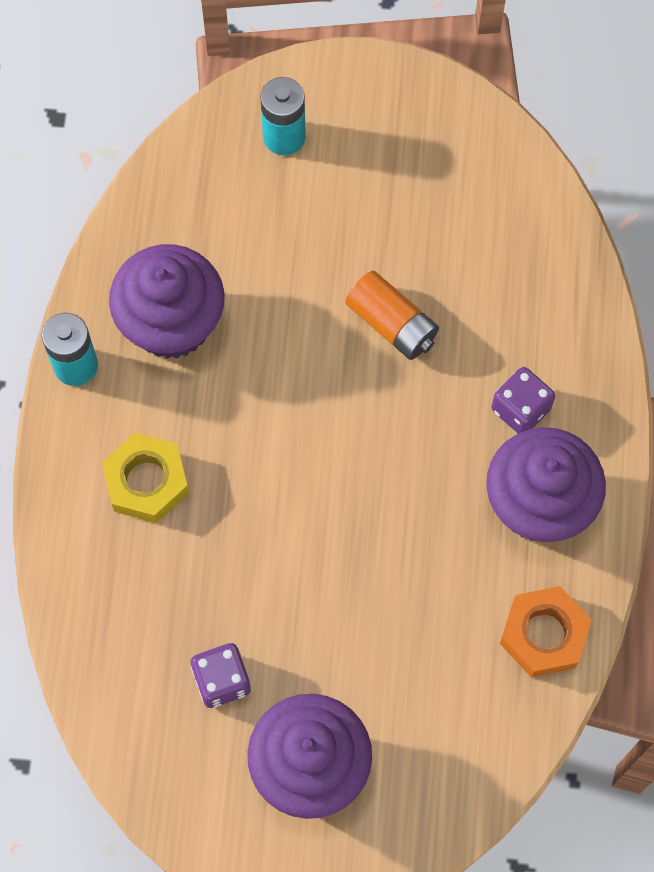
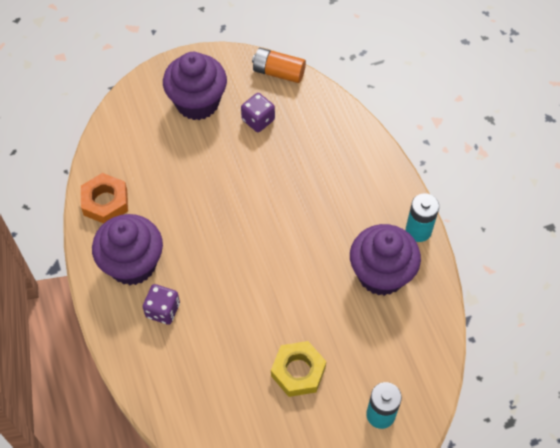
camera: 155 degrees right, 10 degrees down
(147, 481) = (346, 190): yellow nut -> yellow nut (298, 371)
(392, 324) = (258, 327): orange battery -> orange battery (278, 72)

